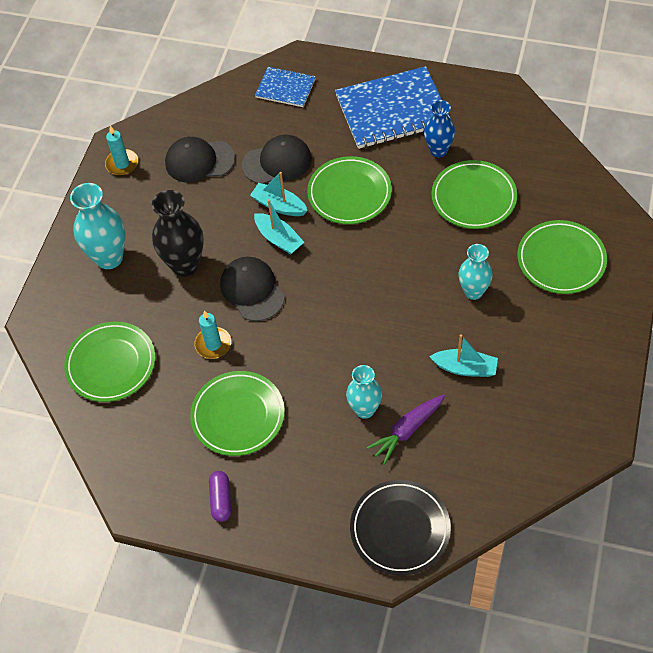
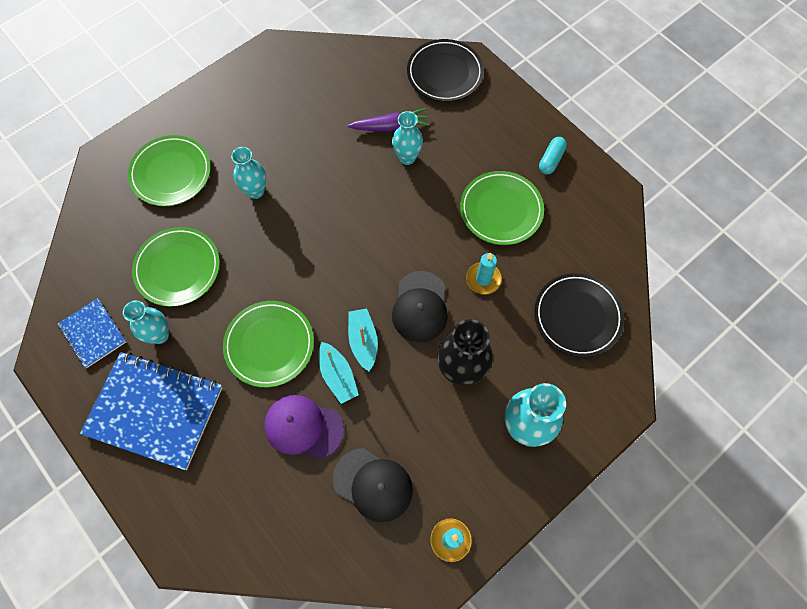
camera: 150 degrees left, 10 degrees up
(111, 364) = (577, 316): green plate -> black plate
(221, 500) = (551, 160): purple capsule -> turquoise capsule
(277, 162) = (303, 427): black cap -> purple cap
(285, 88) = (225, 519): blue notebook -> blue notebook (93, 333)
(438, 150) = (159, 335): blue vase -> turquoise vase
(465, 368) = (314, 142): turquoise boat -> none

